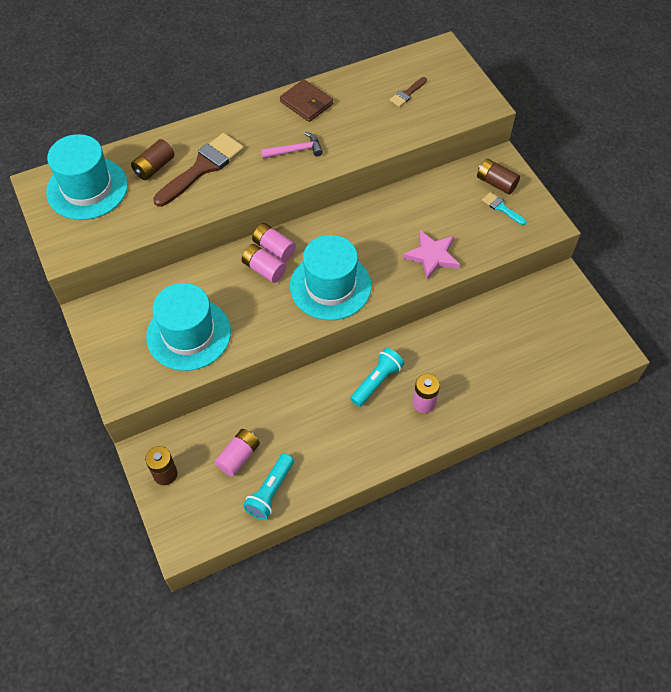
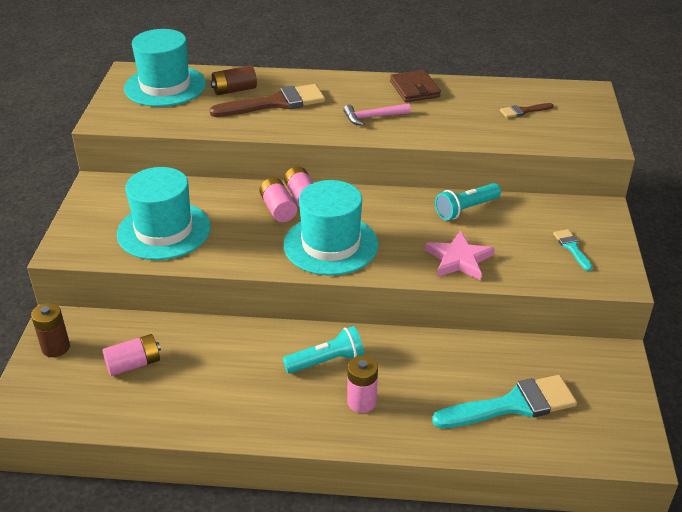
camera: 30 degrees right, 20 degrees down
(270, 492) = (135, 408): turquoise flashlight -> turquoise flashlight (466, 209)
(295, 150) = (373, 117): pink hammer -> pink hammer turned 150 degrees clockwise
(496, 183) = (581, 225): brown battery -> none
(522, 353) = (513, 405): none -> turquoise brush

